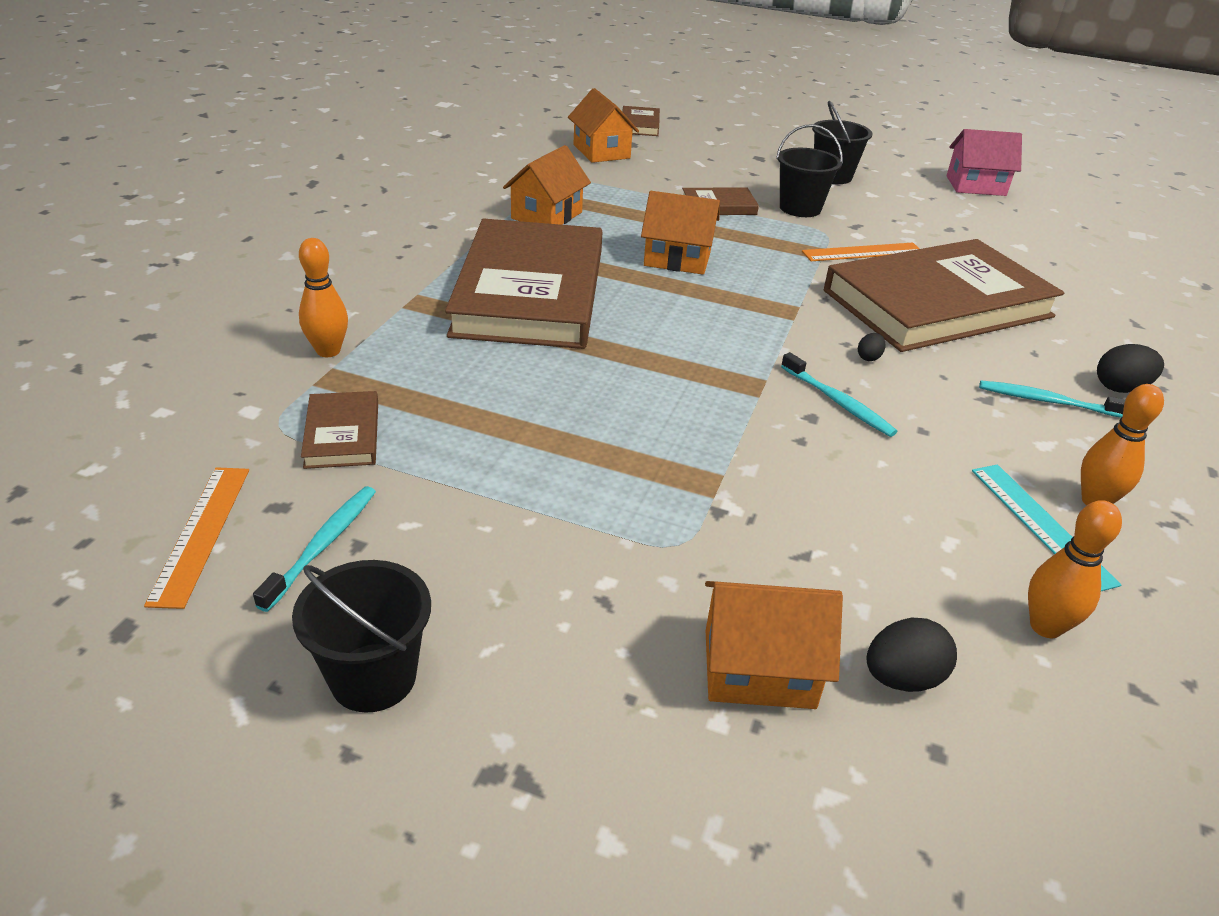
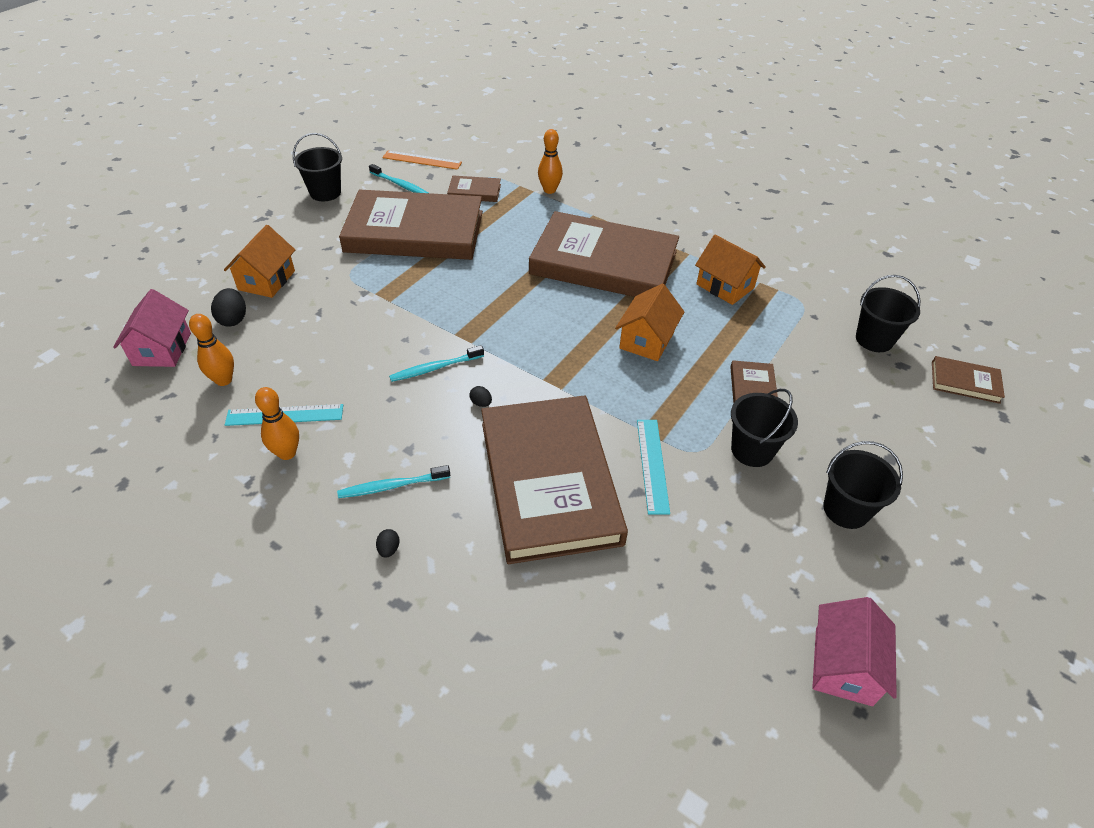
camera: 105 degrees right, 10 degrees up
(505, 487) = (414, 231): none -> brown book
(601, 152) = (874, 339): orange house -> black bucket
(862, 252) = (652, 465): orange ruler -> turquoise ruler
(1048, 401) = (392, 486): turquoise toothbrush -> turquoise toothbrush turned 135 degrees counterclockwise
(1061, 767) = (162, 349): none -> pink house
(1120, 388) = (389, 549): black egg -> black egg, size x0.55

